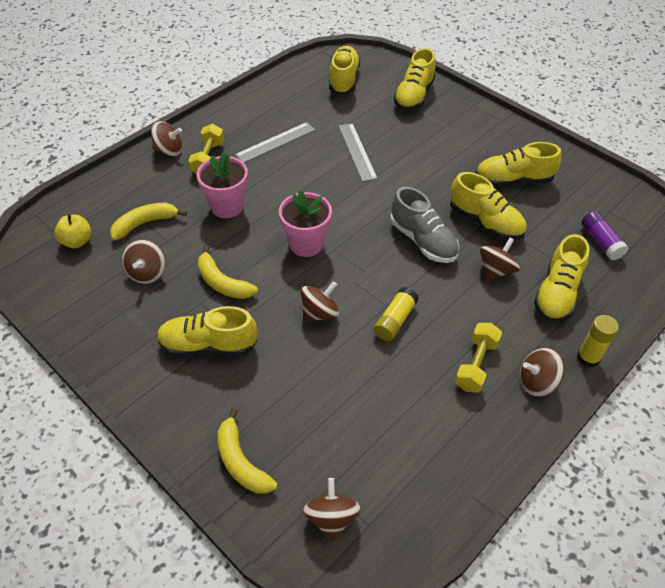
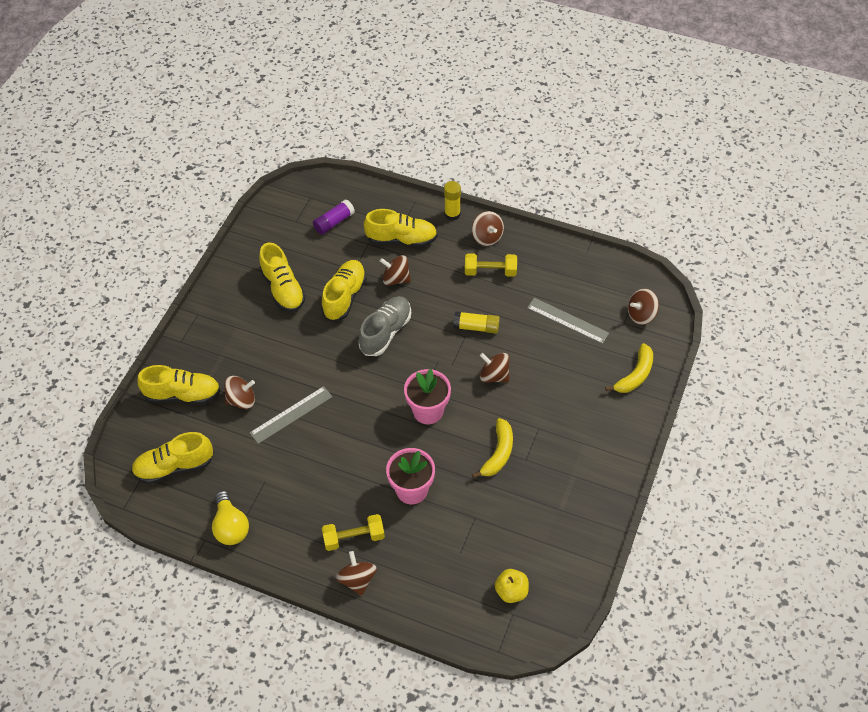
camera: 110 degrees left, 5 degrees up
(145, 224) = (464, 547): yellow banana -> none
(147, 273) = (517, 514): brown spinning top -> brown spinning top (241, 400)
(208, 345) = (561, 435): yellow shoe -> none
(269, 96) = (231, 526): none -> yellow light bulb
(275, 142) = (305, 488): grey ruler -> grey ruler (567, 320)

